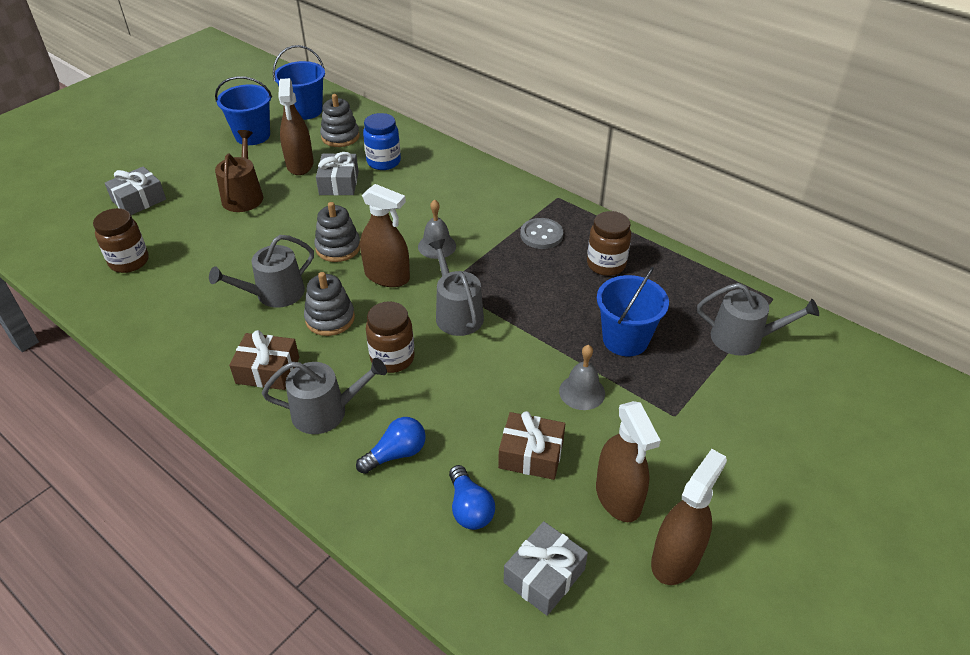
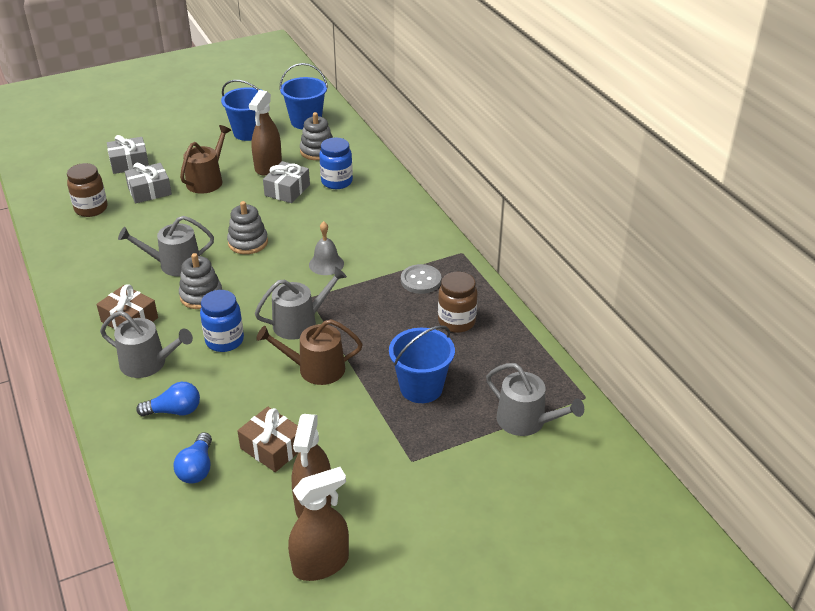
camera: 25 degrees right, 5 degrees down
(387, 276) = (268, 276): brown spray bottle -> none
(392, 358) = (224, 340): brown jar -> blue jar
(457, 313) = (300, 323): grey watering can -> grey watering can turned 60 degrees clockwise
(509, 356) = (315, 369): none -> brown watering can
(544, 576) = (213, 535): grey gift -> grey gift (149, 191)
(582, 392) = (350, 416): grey bell -> none

